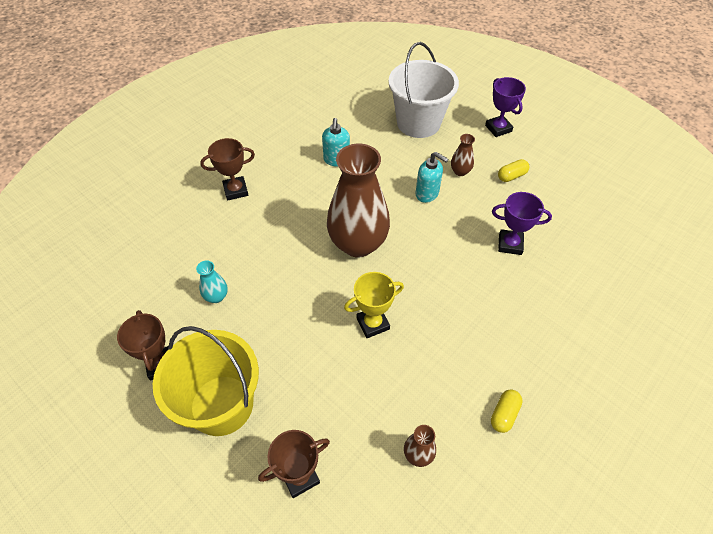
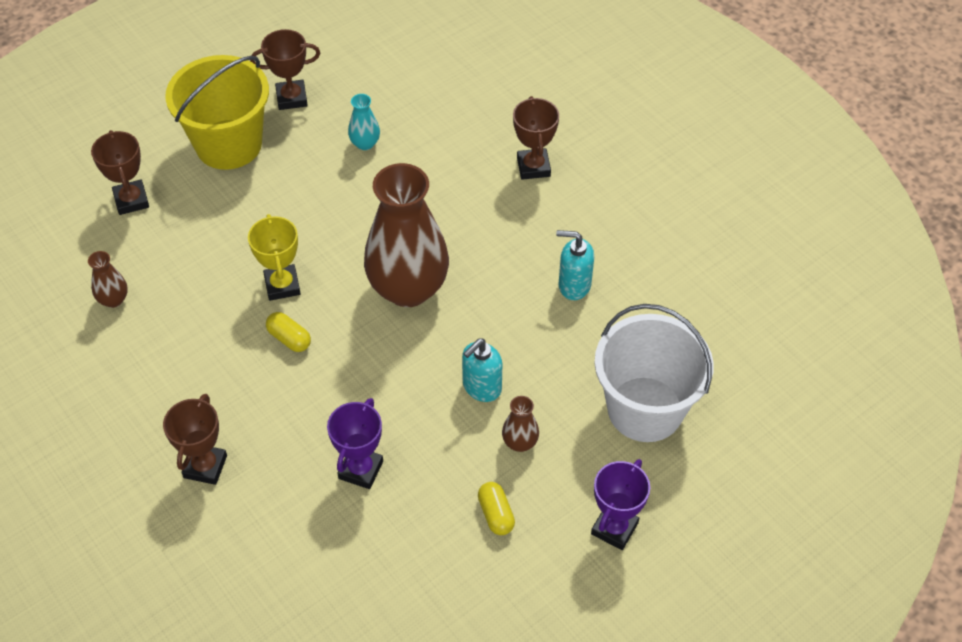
camera: 100 degrees right, 0 degrees up
(498, 128) = (614, 528): purple trophy -> purple trophy turned 45 degrees counterclockwise
(504, 414) = (125, 390): yellow capsule -> yellow capsule (289, 338)
(546, 336) = (205, 466): none -> brown trophy

